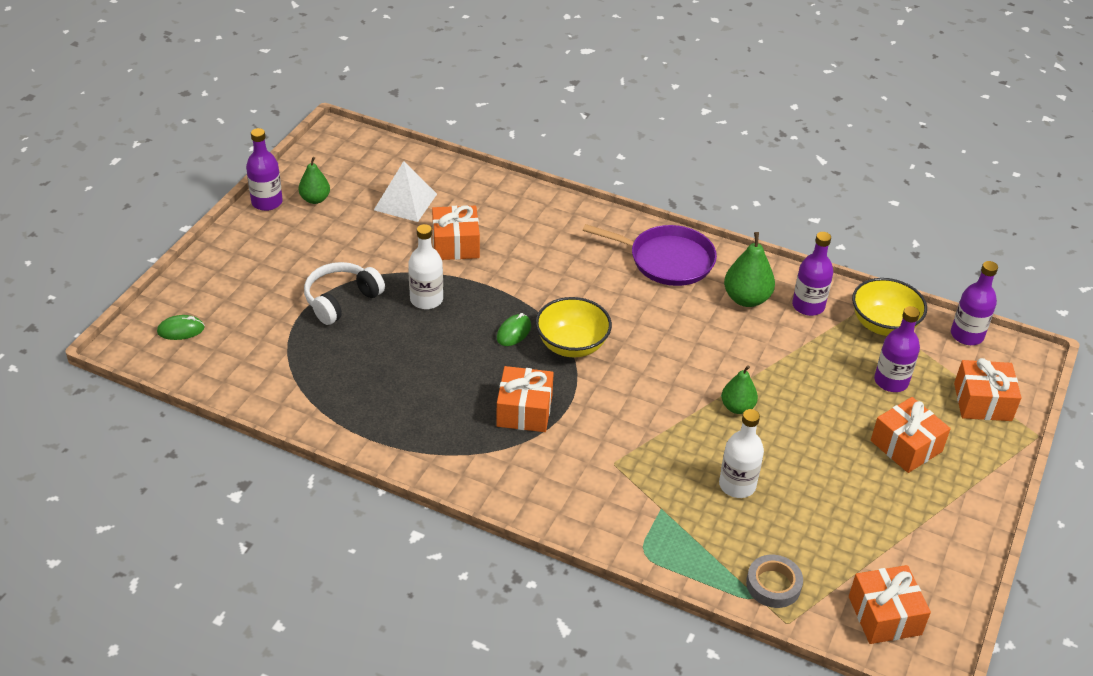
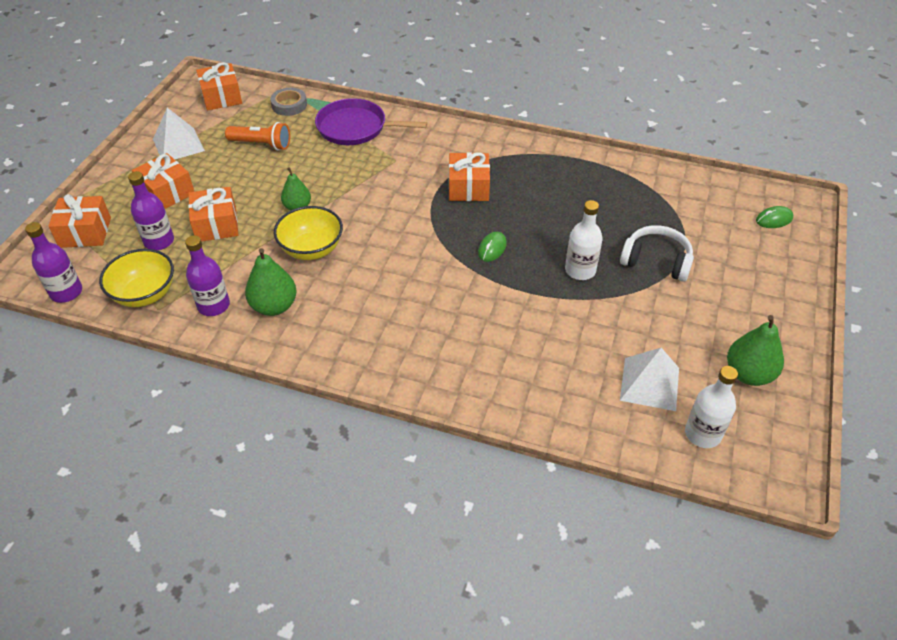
camera: 175 degrees right, 5 degrees up
(267, 202) = (796, 363): purple bottle -> none
(315, 199) = (748, 374): green pear -> green pear, size x1.51
(341, 300) = (656, 261): white headphones -> white headphones turned 105 degrees counterclockwise
(456, 244) = (574, 334): orange gift -> orange gift (216, 225)
(572, 345) = (438, 243): yellow bowl -> yellow bowl (311, 249)
(667, 260) = (352, 342): purple pan -> purple pan (355, 128)
(737, 485) = (305, 155): white bottle -> white bottle (702, 434)
(801, 511) = (261, 144): none -> orange flashlight
(919, 523) = (178, 145): none -> white pyramid

